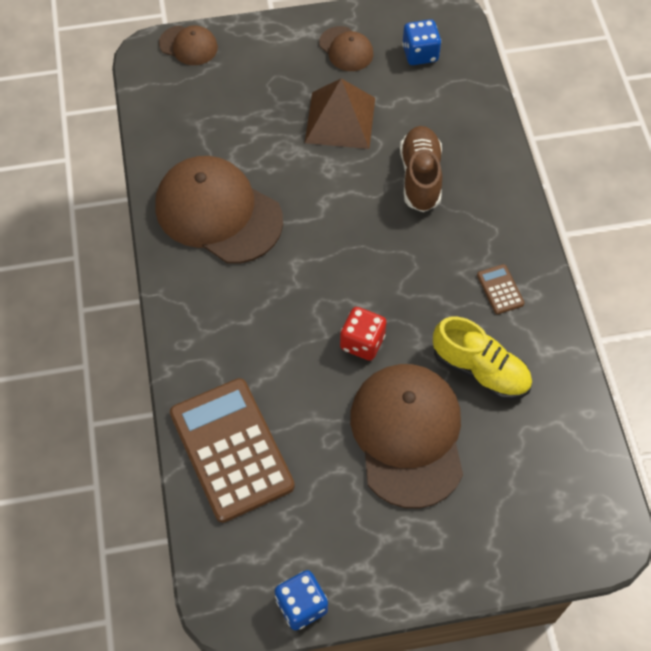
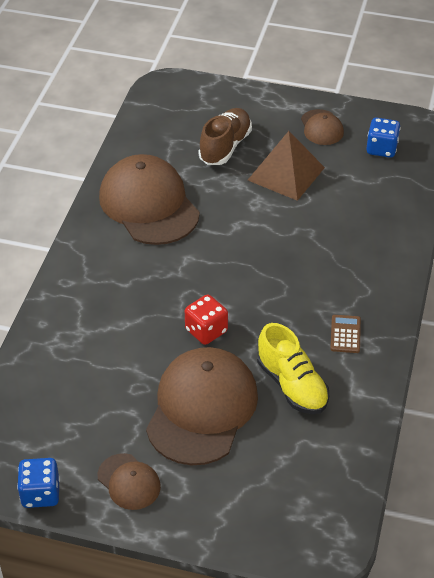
camera: 25 degrees right, 15 degrees down
(188, 45) = (197, 88): brown cap -> brown cap (129, 482)
(231, 449) = (56, 366): brown calculator -> none
(420, 177) = (327, 233): brown shoe -> brown shoe (225, 147)

